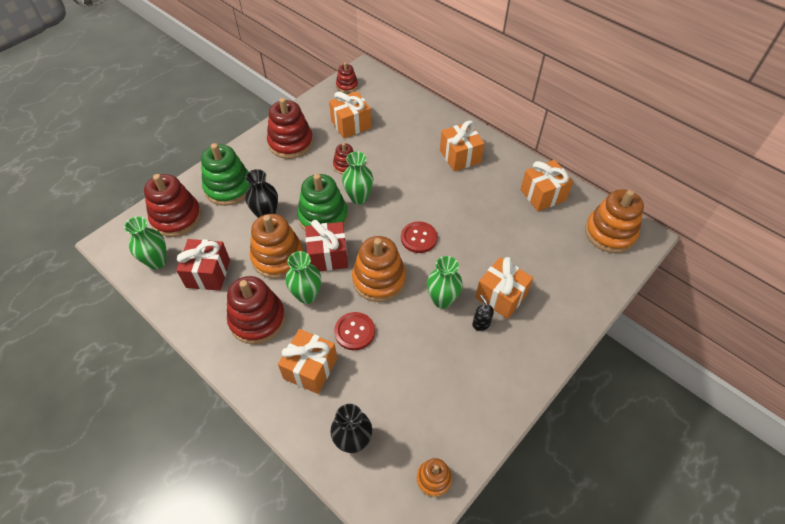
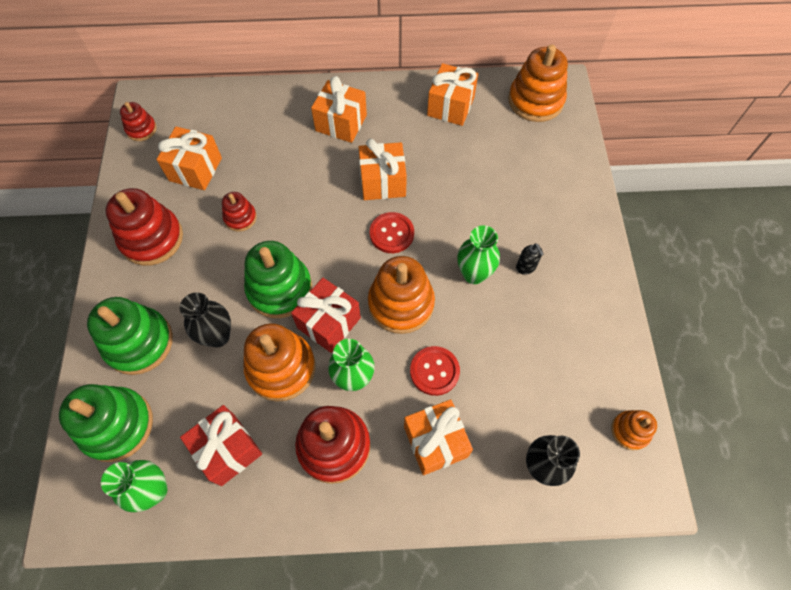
camera: 45 degrees left, 10 degrees up
(176, 217) = (117, 425): red stacking toy -> green stacking toy
(359, 198) = (292, 240): green vase -> none
(481, 324) = (526, 267): black soap dispenser -> black soap dispenser turned 135 degrees counterclockwise
(501, 296) = (515, 228): orange gift -> orange gift (382, 182)

